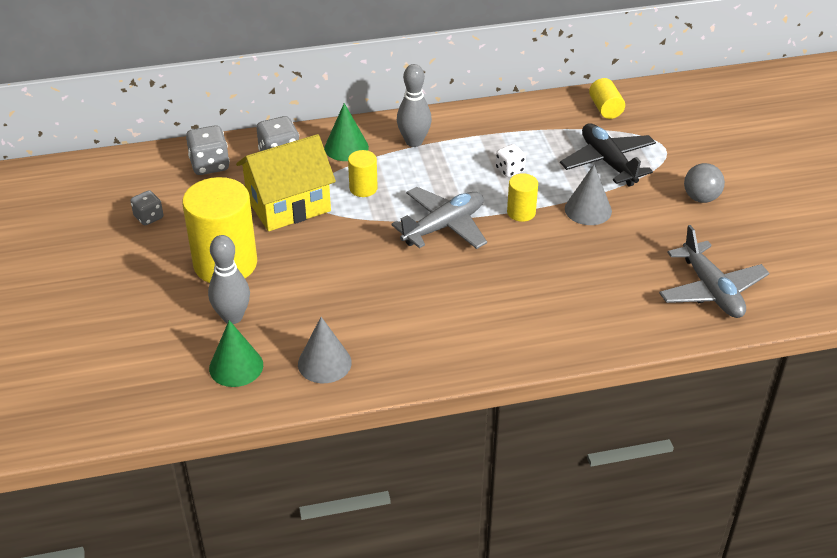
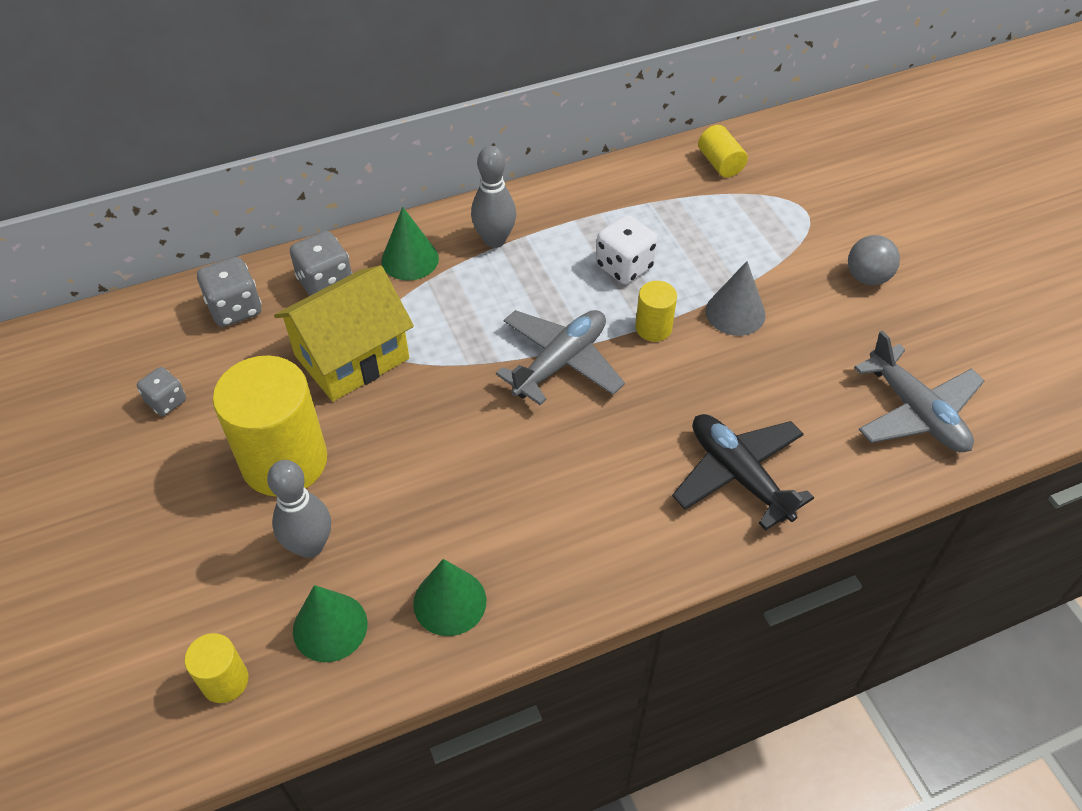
camera: 10 degrees left, 10 degrees up
(324, 363) = (449, 602): grey cone -> green cone
(363, 188) = (444, 318): yellow cylinder -> yellow cylinder (225, 681)
(509, 170) = (624, 267): white dice -> white dice, size x1.56
(608, 162) = (742, 240): black plane -> black plane (738, 475)

